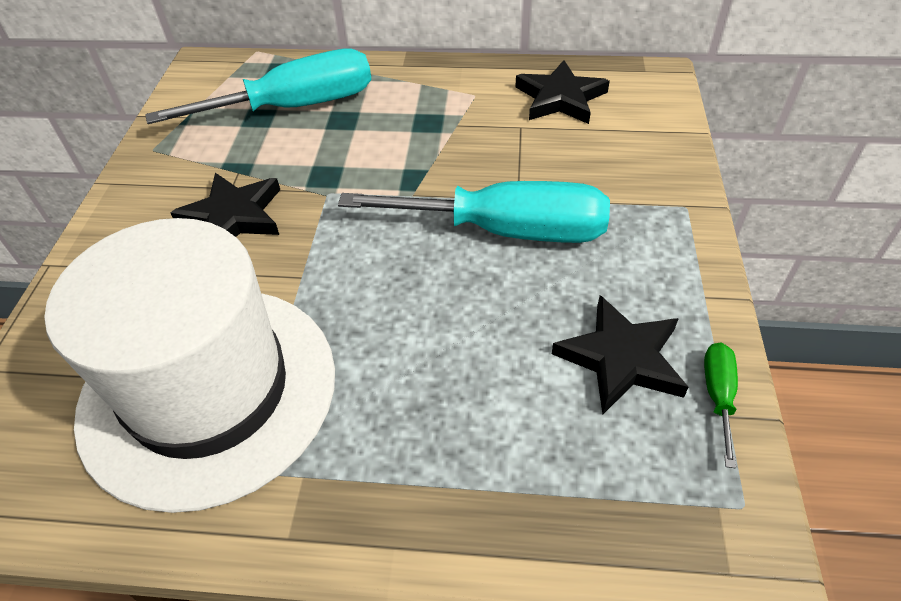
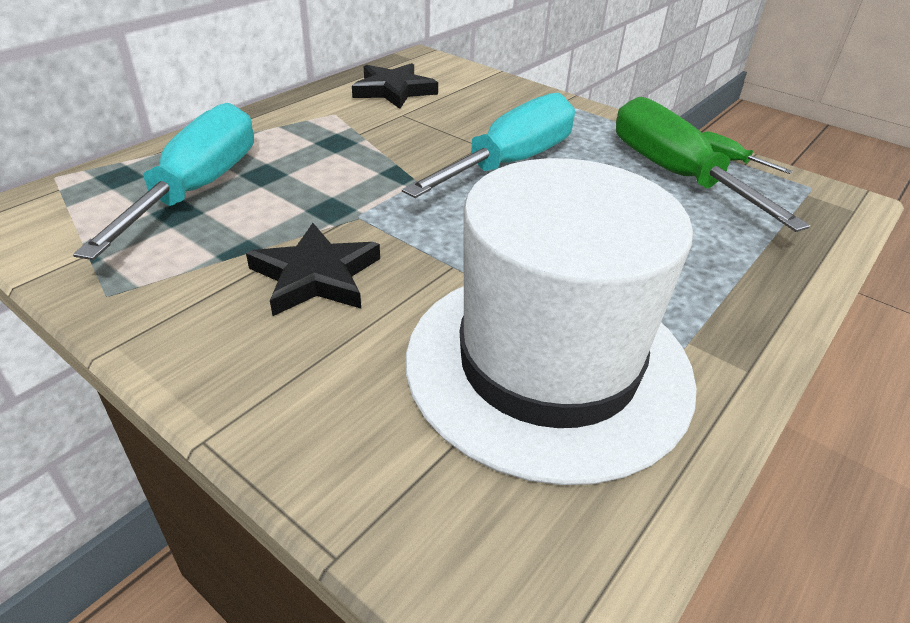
camera: 60 degrees left, 10 degrees down
(621, 358) = (674, 174): black star -> green screwdriver

